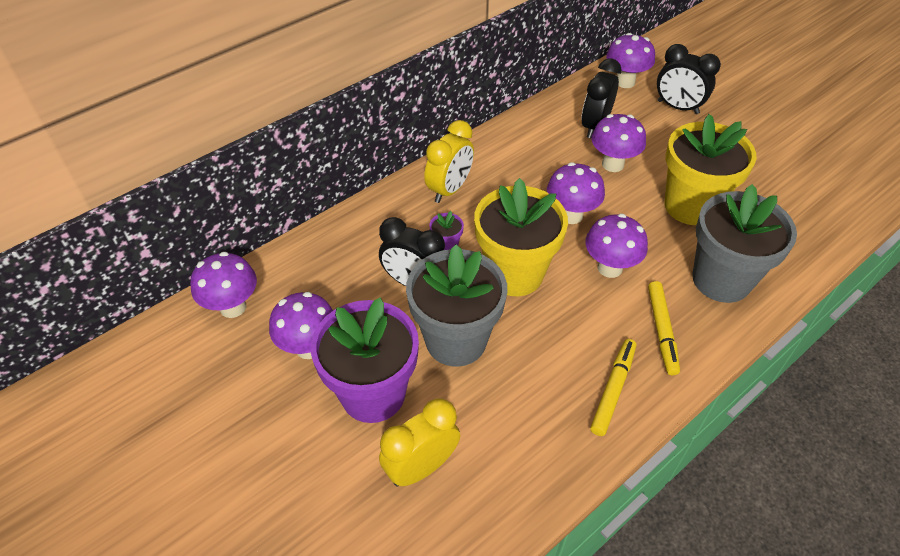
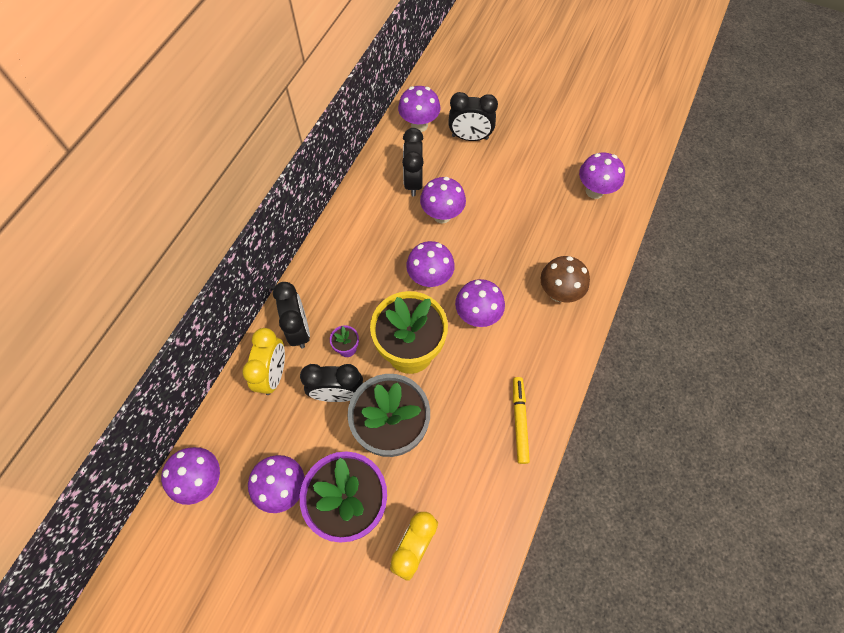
camera: 25 degrees left, 15 degrees up
(405, 212) = (299, 329): none -> black clock
(449, 189) = (325, 292): yellow clock -> yellow clock (273, 374)
(662, 331) = (534, 356): yellow marker -> none
(690, 206) = (514, 233): yellow flower pot -> none
(721, 280) = (558, 293): grey flower pot -> brown mushroom
(810, 197) = (594, 191): none -> purple mushroom

